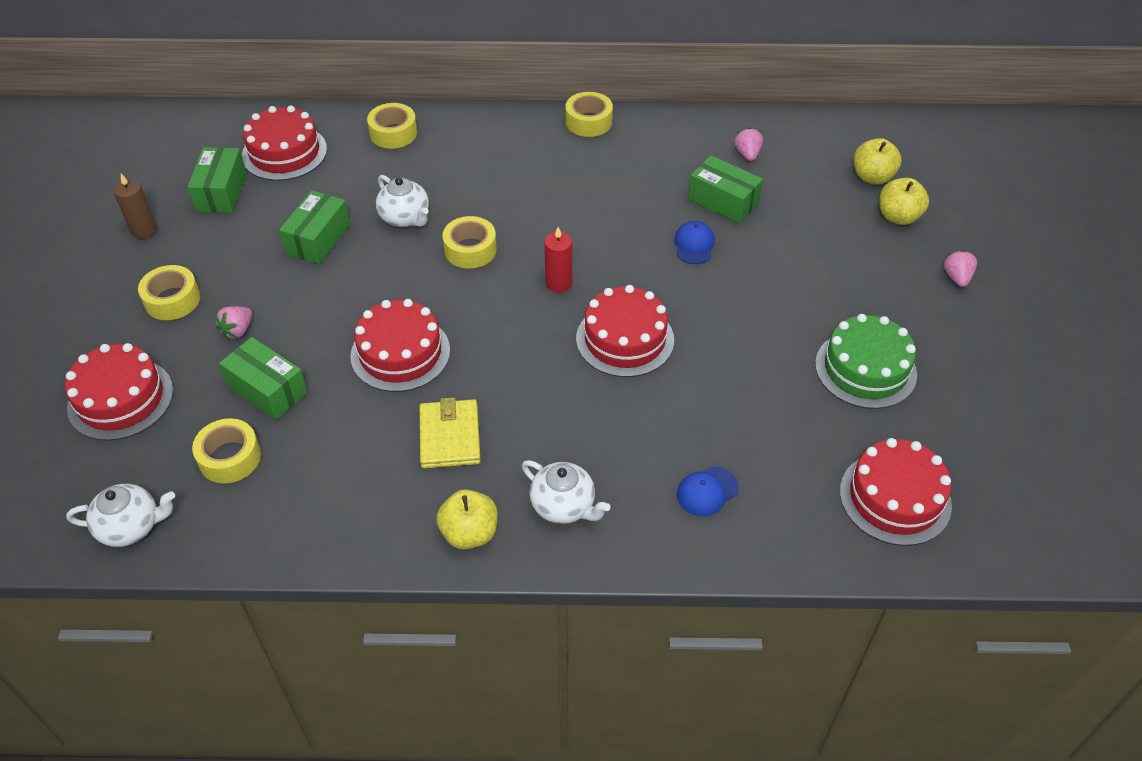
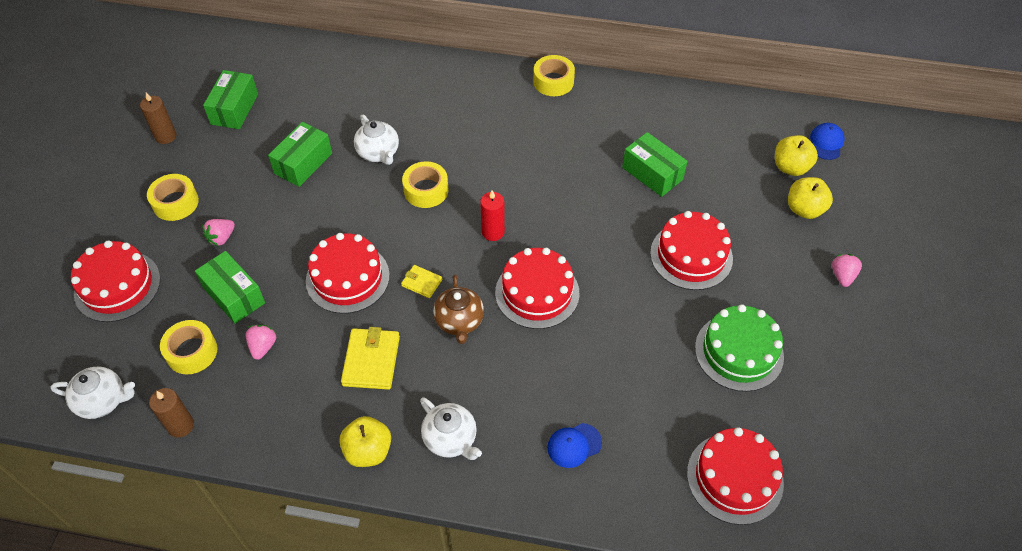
camera: 10 degrees right, 5 degrees up
(235, 540) = (181, 426): none -> brown candle
(284, 152) = (292, 79): red cake -> red cake (691, 255)
(393, 133) = (386, 72): yellow tape -> none
(489, 346) = (422, 283): none -> yellow wallet
(543, 381) = (459, 321): none -> brown teapot
(694, 245) = (617, 211): blue cap -> blue cap (826, 143)
(747, 154) = (684, 130): pink strawberry -> pink strawberry (263, 346)

